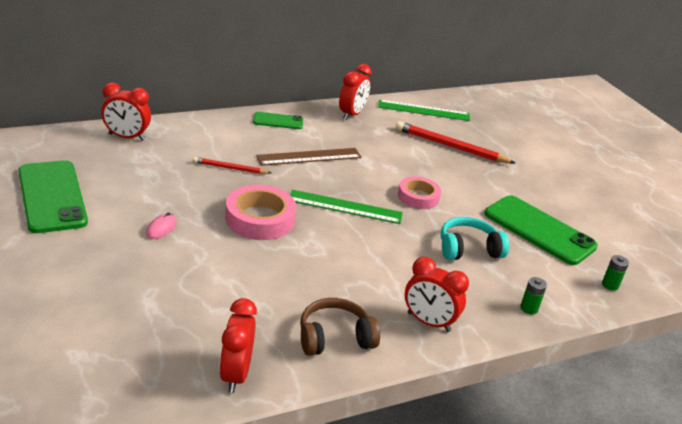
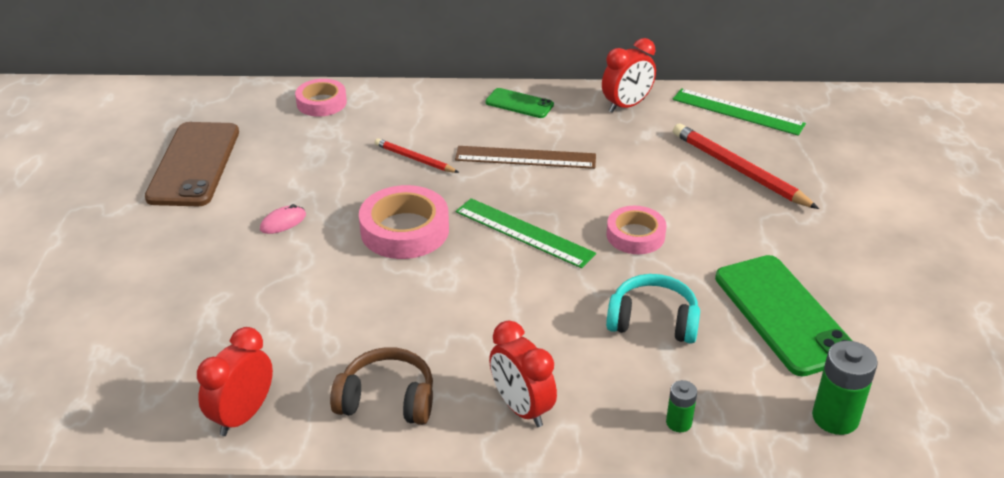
camera: 30 degrees right, 5 degrees up
(52, 196) = (194, 164): green phone -> brown phone
(126, 137) = (321, 103): red clock -> pink tape
(610, 285) = (835, 418): green battery -> green battery, size x1.79

